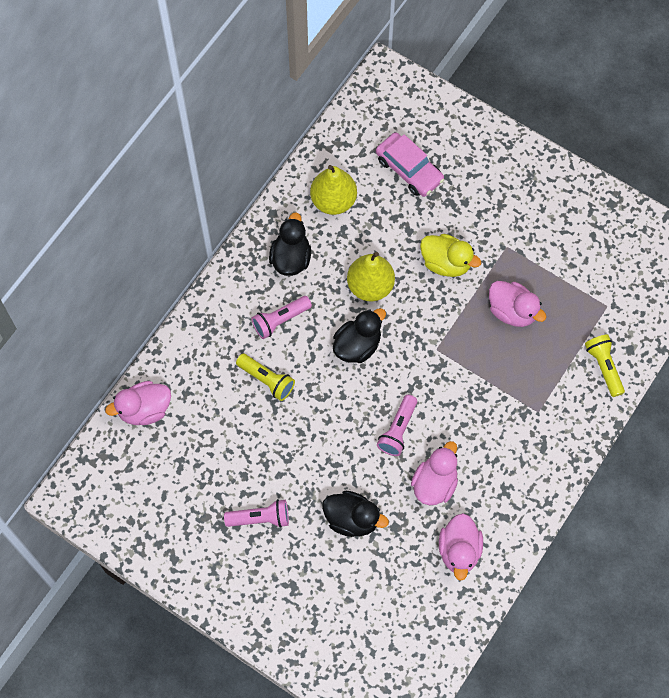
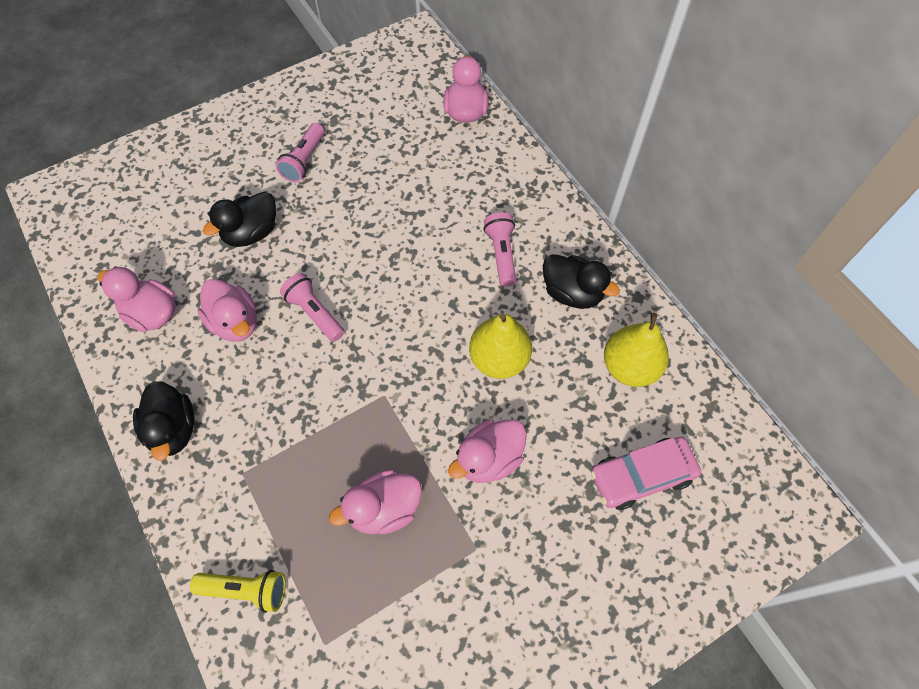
camera: 115 degrees right, 5 degrees down
(267, 380) = (440, 217): yellow flashlight -> none
(357, 345) = (433, 315): black duck -> black duck (173, 429)
(446, 263) = (488, 459): yellow duck -> pink duck

